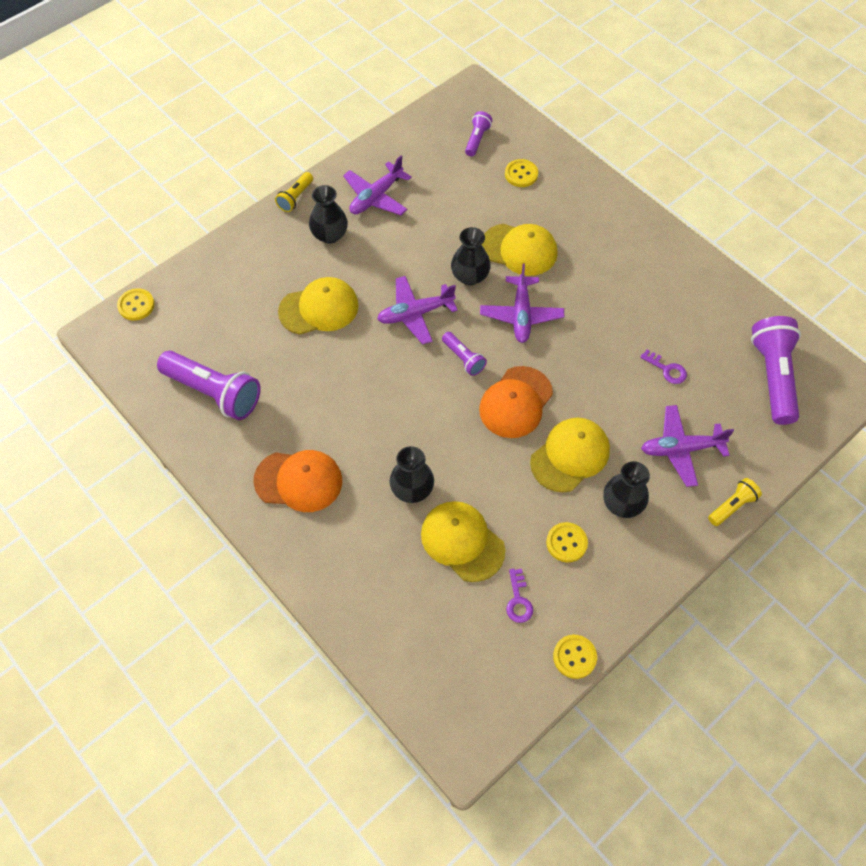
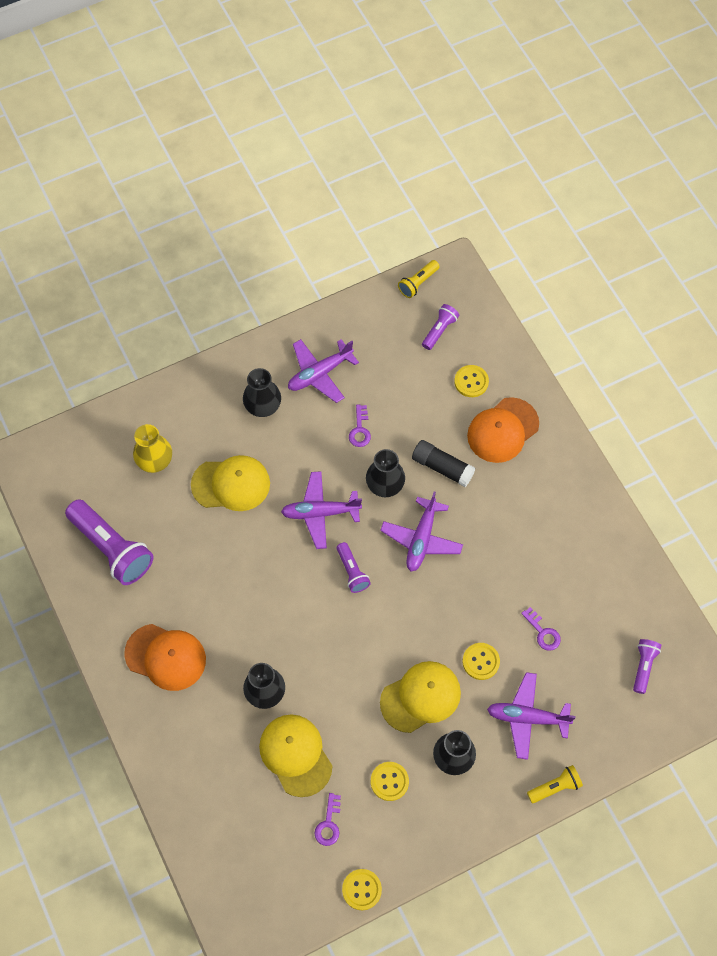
camera: 15 degrees right, 5 degrees up
(136, 305) = (62, 438): yellow button -> yellow button (481, 661)
(236, 304) = (155, 460): none -> yellow vase
(295, 197) = (241, 355): yellow flashlight -> yellow flashlight (418, 283)
(430, 235) = (360, 430): none -> purple key
(516, 402) = (387, 630): orange cap -> orange cap (502, 430)
(519, 249) = (442, 467): yellow cap -> black glue stick
(773, 377) = (643, 666): purple flashlight -> purple flashlight, size x0.51

